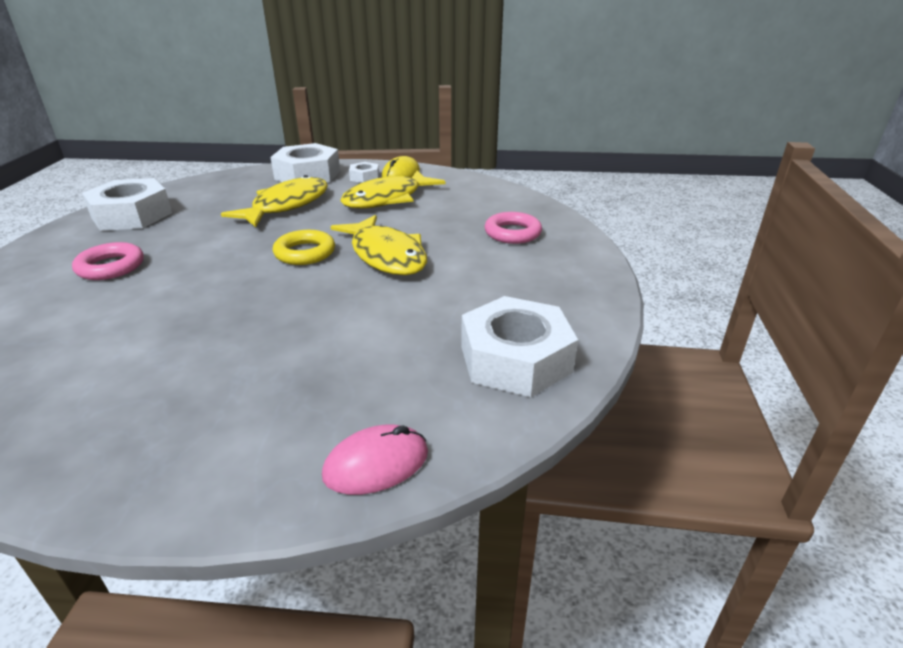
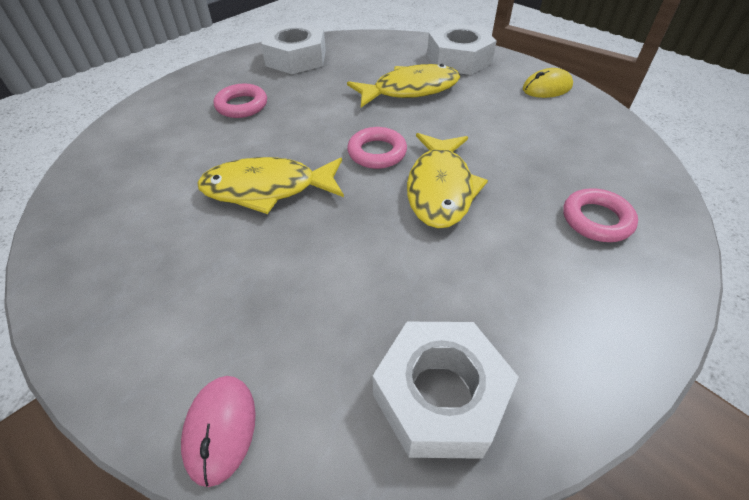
camera: 40 degrees right, 15 degrees up
(305, 253) = (377, 152): yellow ring -> pink ring
(364, 177) = (507, 80): white nut -> none
(376, 464) = (220, 429): pink mouse -> pink mouse turned 75 degrees clockwise
(387, 199) = (504, 116): yellow fish -> yellow fish (267, 189)

